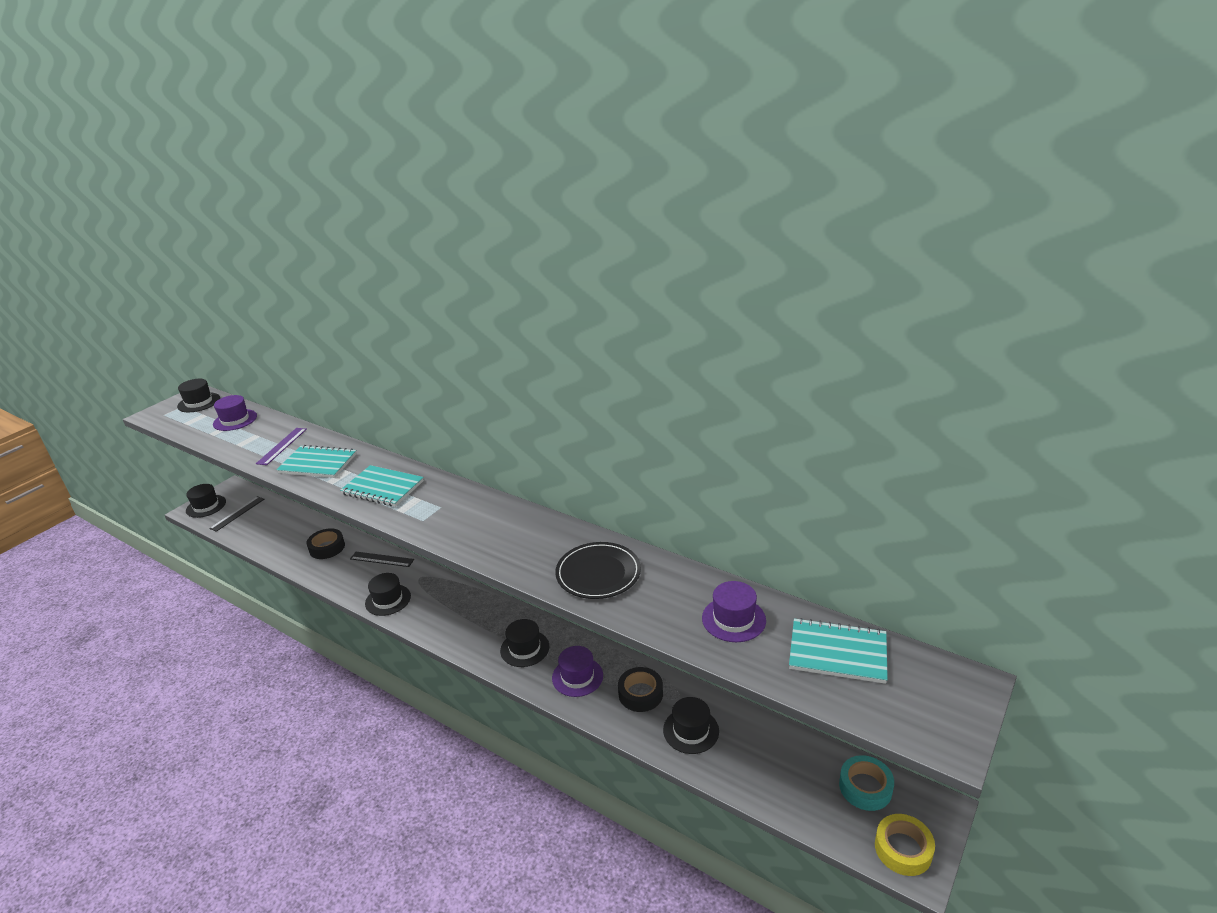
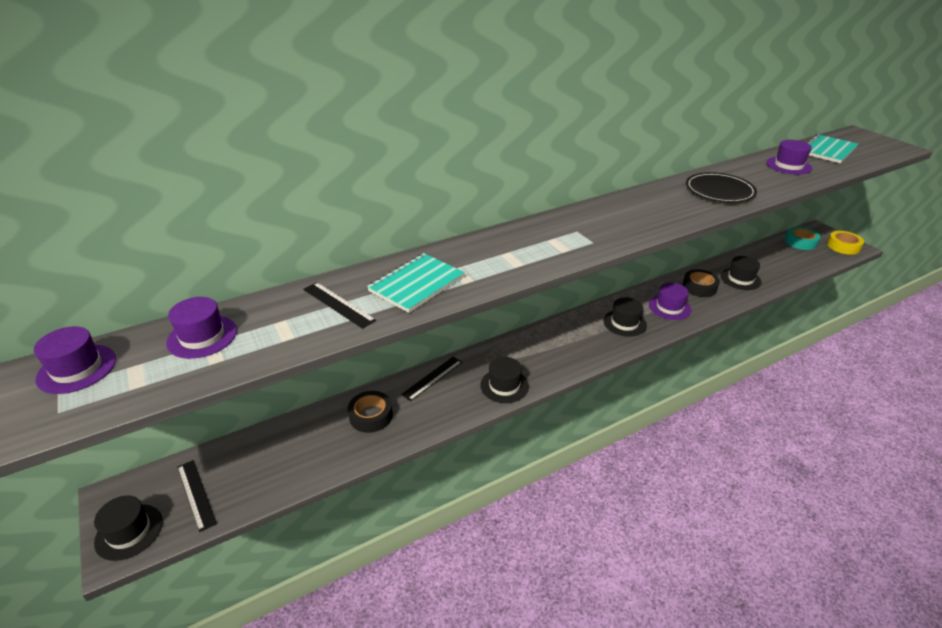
camera: 65 degrees left, 5 degrees up
(199, 402) = (77, 369): black hat -> purple hat
(282, 446) = (338, 304): purple ruler -> black ruler
(382, 488) = (513, 253): turquoise notebook -> none

